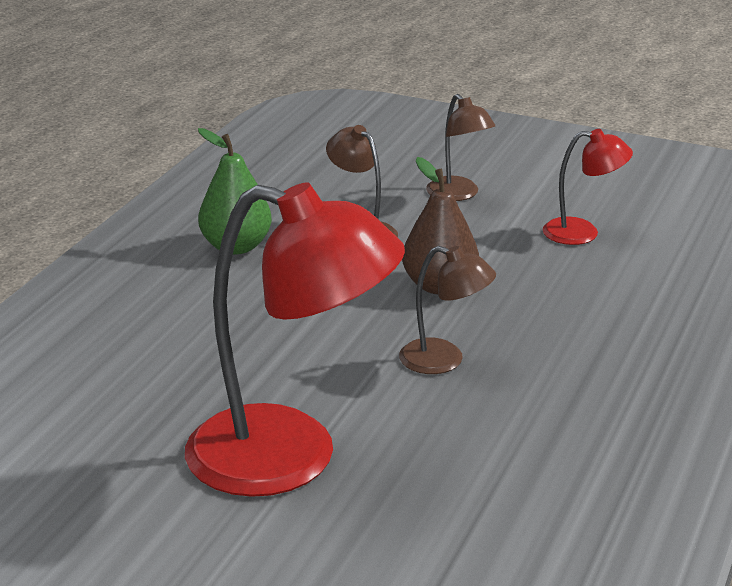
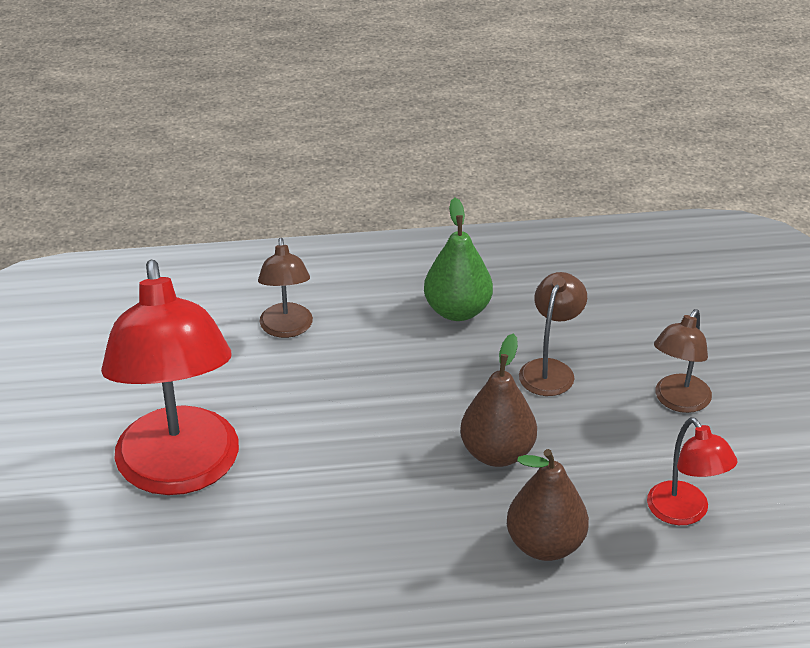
camera: 60 degrees right, 10 degrees up
(444, 360) = (377, 503): brown lamp -> brown lamp (286, 329)
(567, 299) = (545, 545): none -> brown pear

